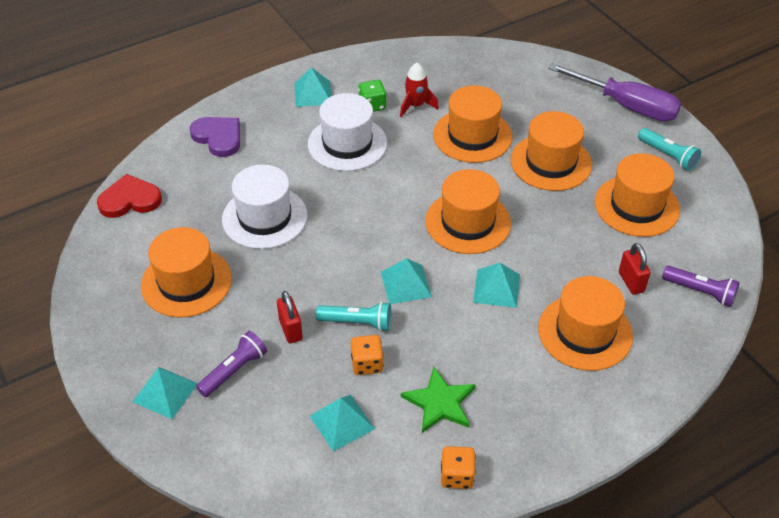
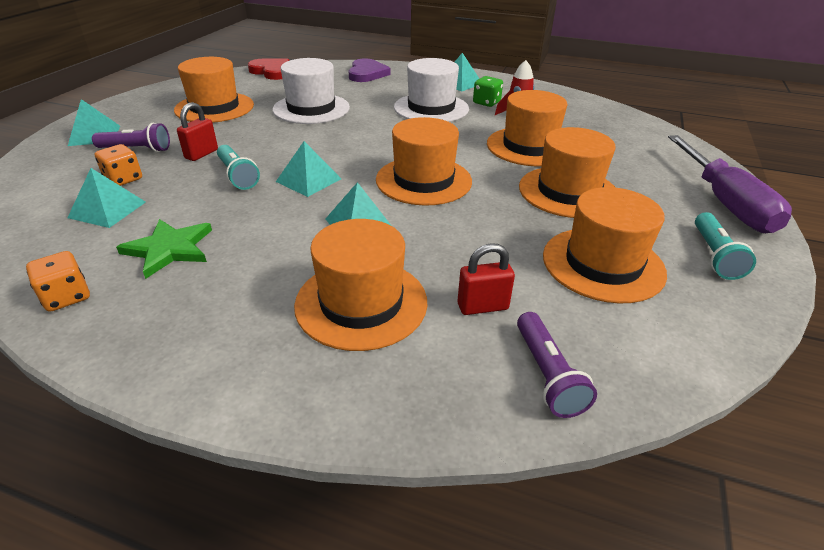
camera: 50 degrees right, 10 degrees down
(367, 364) = (191, 196): orange dice -> orange dice (123, 179)
(631, 282) = (482, 306): red padlock -> red padlock turned 45 degrees clockwise

